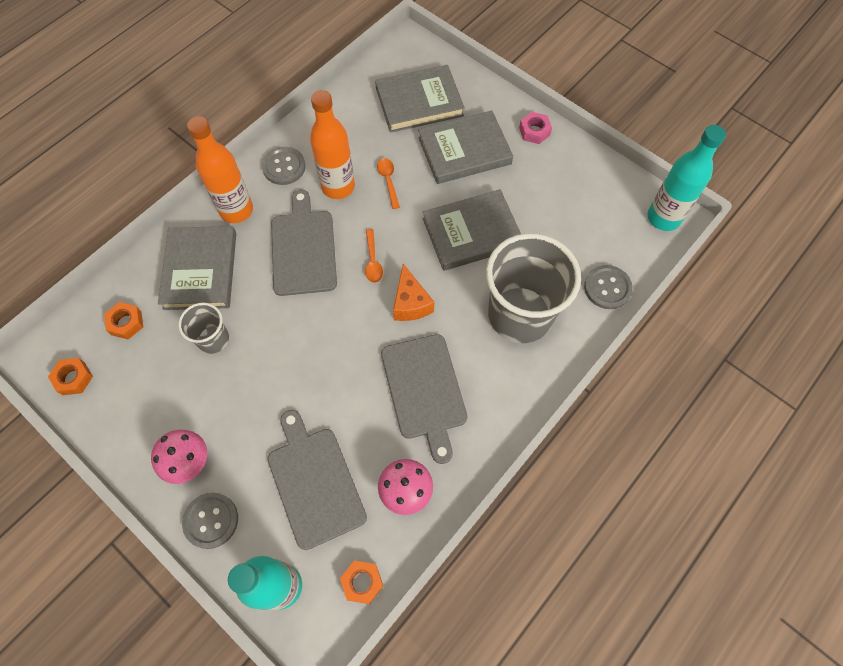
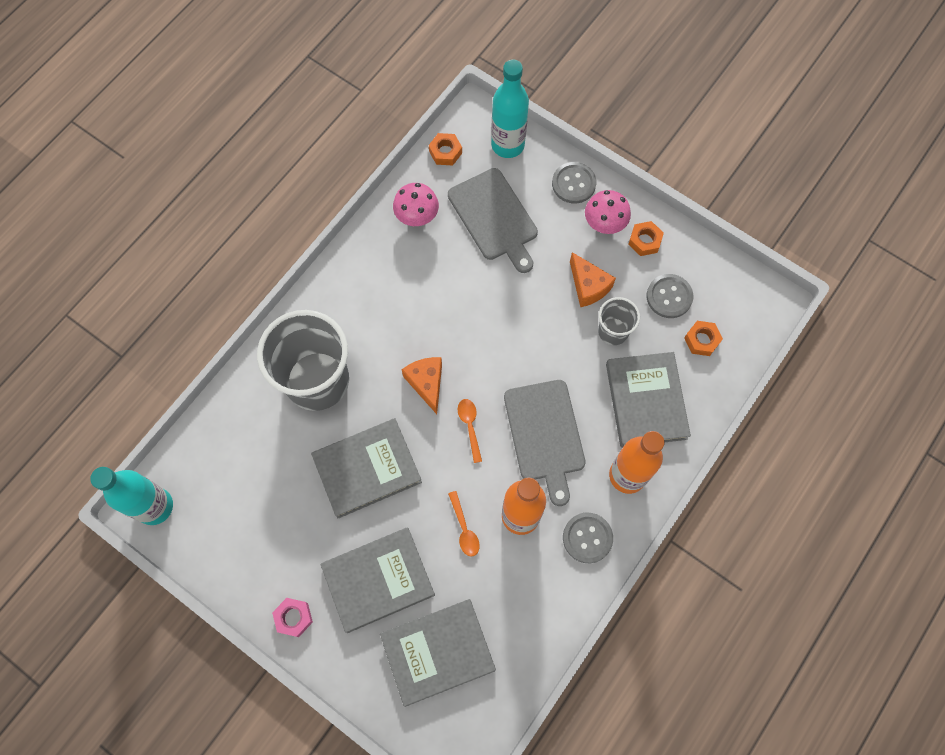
camera: 175 degrees right, 5 degrees up
(73, 378) = (731, 285): orange nut -> orange nut (644, 241)
(226, 389) = (588, 286): none -> orange cheese
(424, 390) = (407, 300): grey cutting board -> none
(607, 288) = (227, 416): grey button -> grey button (669, 297)

